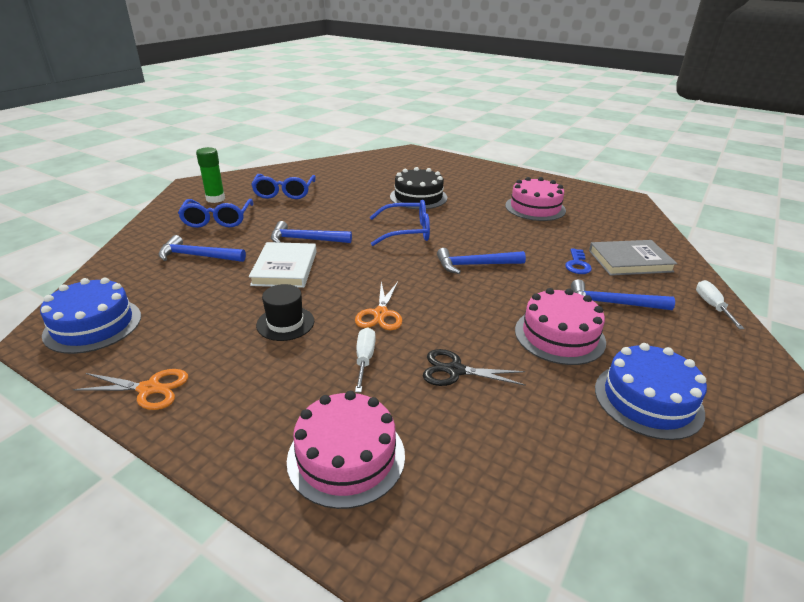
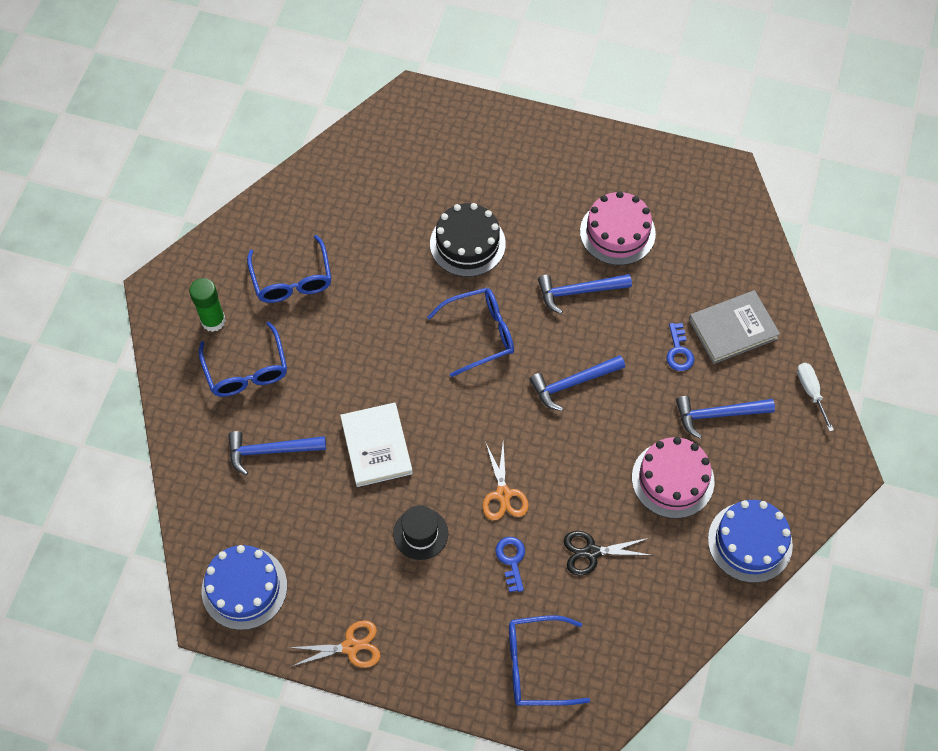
camera: 15 degrees left, 30 degrees up
(305, 239) = (372, 384): blue hammer -> blue hammer (578, 291)
(346, 456) = (536, 665): pink cake -> blue glasses
(364, 359) = (511, 560): white screwdriver -> blue key

